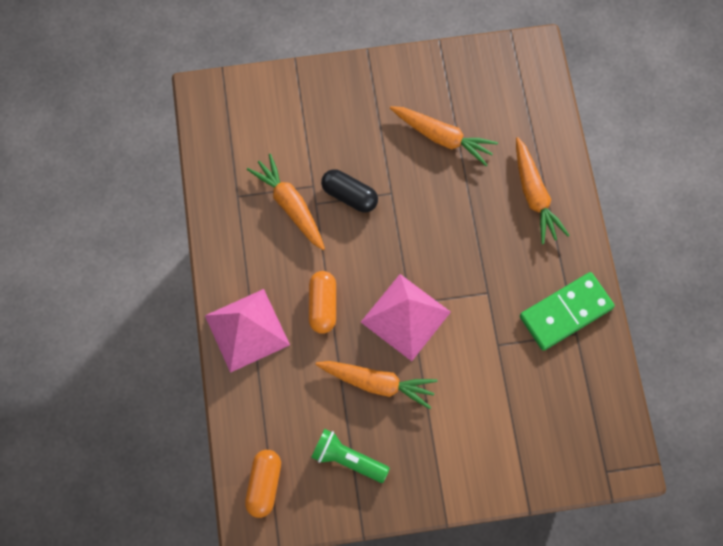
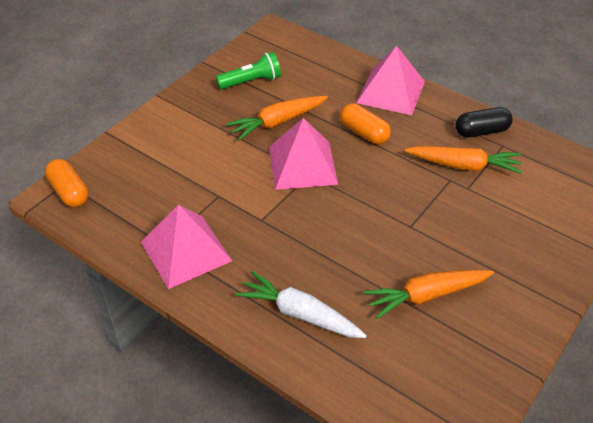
camera: 135 degrees right, 25 degrees down
(264, 484) = (285, 45): orange capsule -> orange capsule (69, 192)
(349, 195) = (436, 201): black capsule -> black capsule (481, 131)
(534, 195) = (299, 314): orange carrot -> white carrot
(566, 312) = (185, 251): green domino -> pink pyramid

